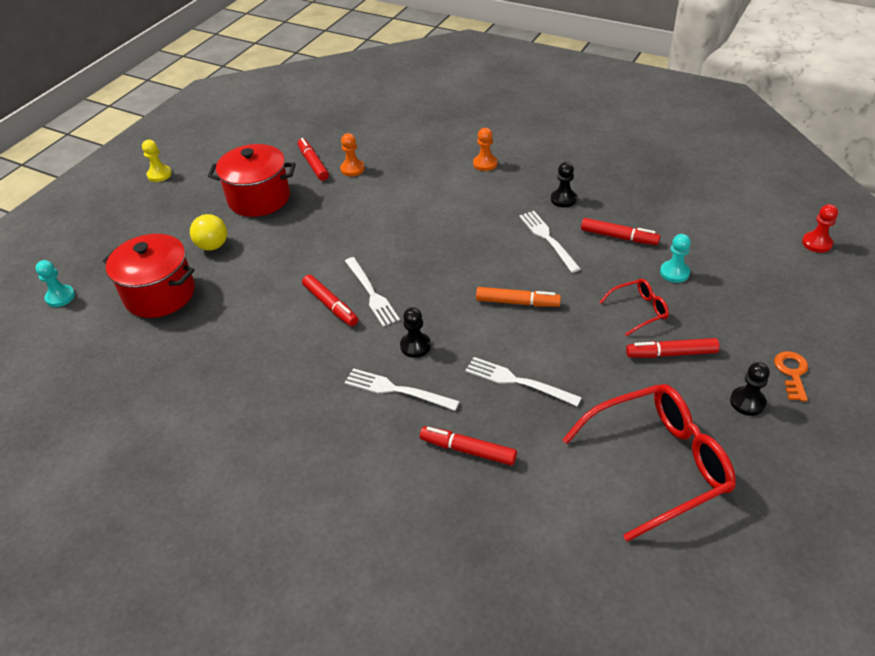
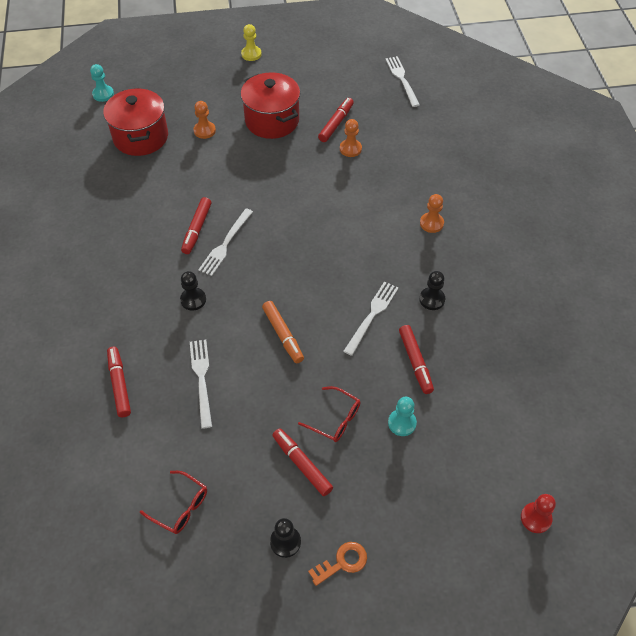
camera: 50 degrees right, 10 degrees up
(213, 246) = (204, 131): yellow ball -> orange pawn
(397, 390) = (145, 314): white fork -> white fork (402, 79)
(656, 464) = (180, 506): red glasses -> red glasses, size x0.49

